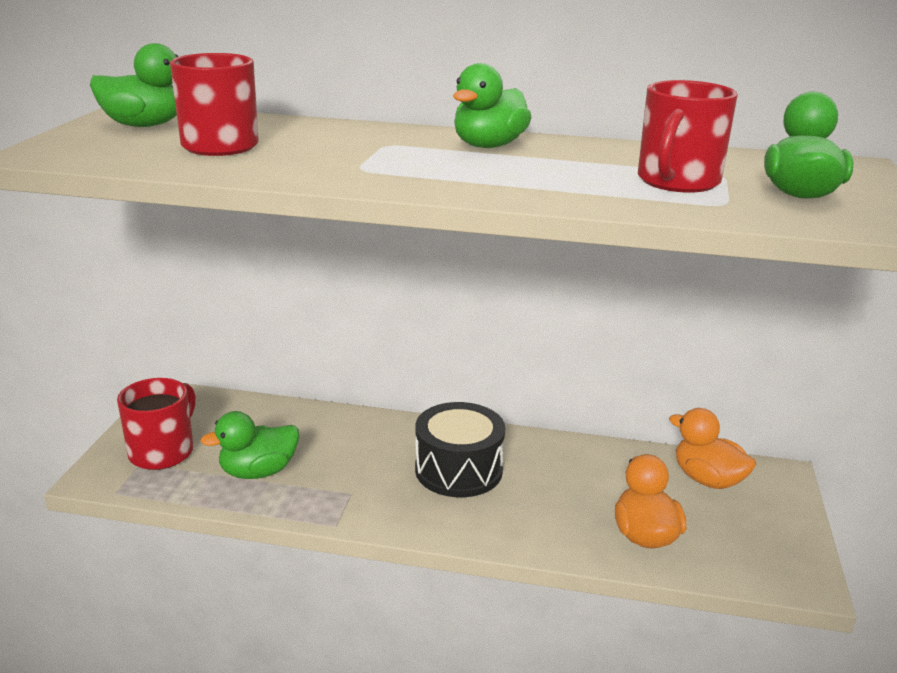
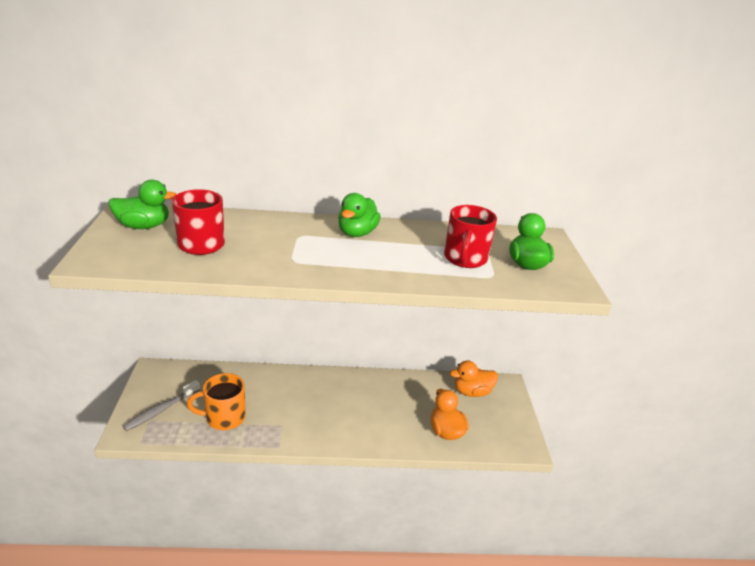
camera: 15 degrees left, 5 degrees up
(163, 451) = (161, 410): red mug -> grey toothbrush
(258, 472) = (224, 417): green duck -> orange mug
(458, 470) = (339, 402): black drum -> none
(707, 479) = (472, 392): orange duck -> orange duck turned 45 degrees counterclockwise

